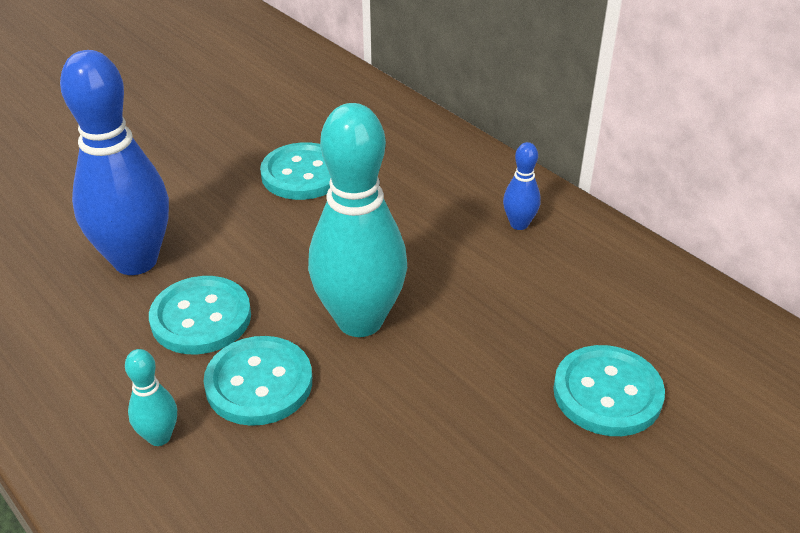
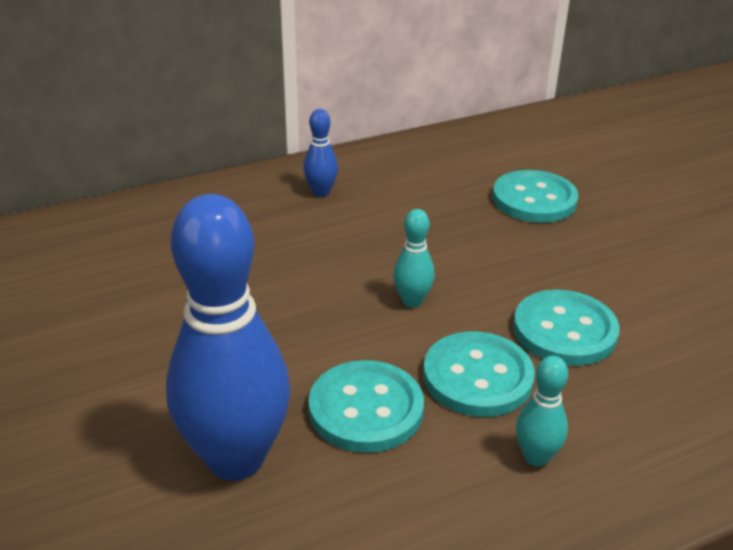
camera: 75 degrees left, 5 degrees down
(303, 174) = (153, 302): turquoise button -> turquoise button (564, 331)
(360, 320) = (412, 301): turquoise bowling pin -> turquoise bowling pin, size x0.44

